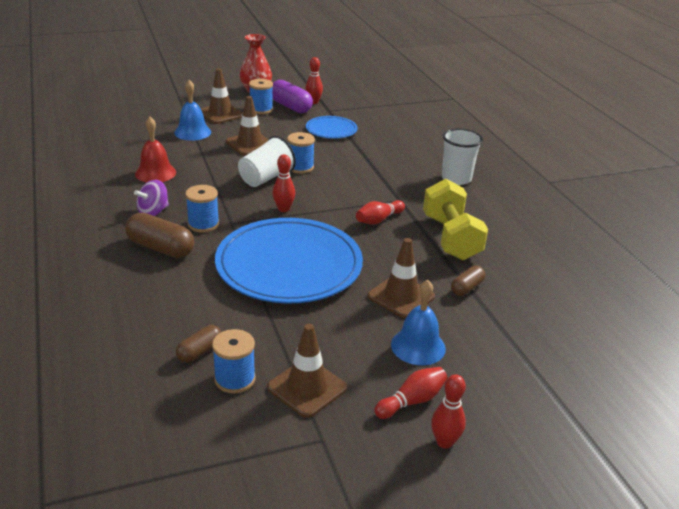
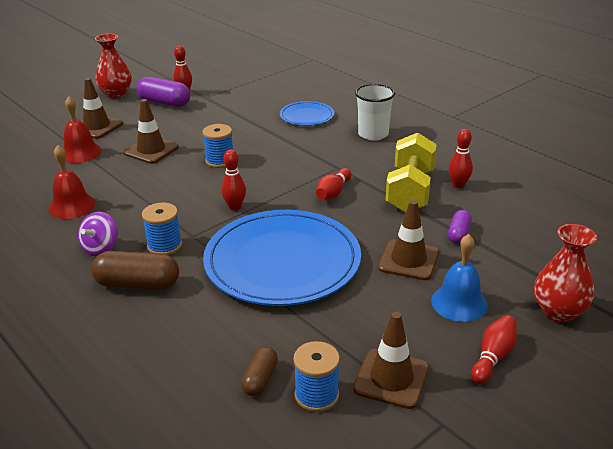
camera: 20 degrees left, 0 degrees up
(192, 132) = (80, 153): blue bell -> red bell
(261, 109) = (136, 112): blue spool -> none
(266, 178) = (194, 181): white cup -> none
(331, 130) = (222, 116): blue plate -> blue plate (307, 116)
(444, 442) = (549, 385): red bowling pin -> red bowling pin (458, 185)
(450, 238) = (410, 191): yellow dumbbell -> yellow dumbbell turned 45 degrees clockwise
(467, 288) = (459, 234): brown capsule -> purple capsule
(507, 384) = (558, 311): none -> red vase

